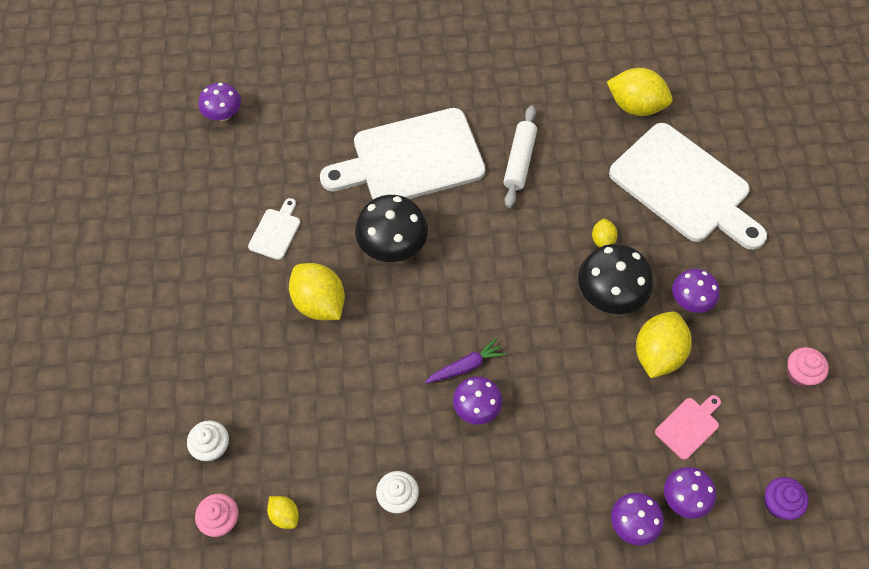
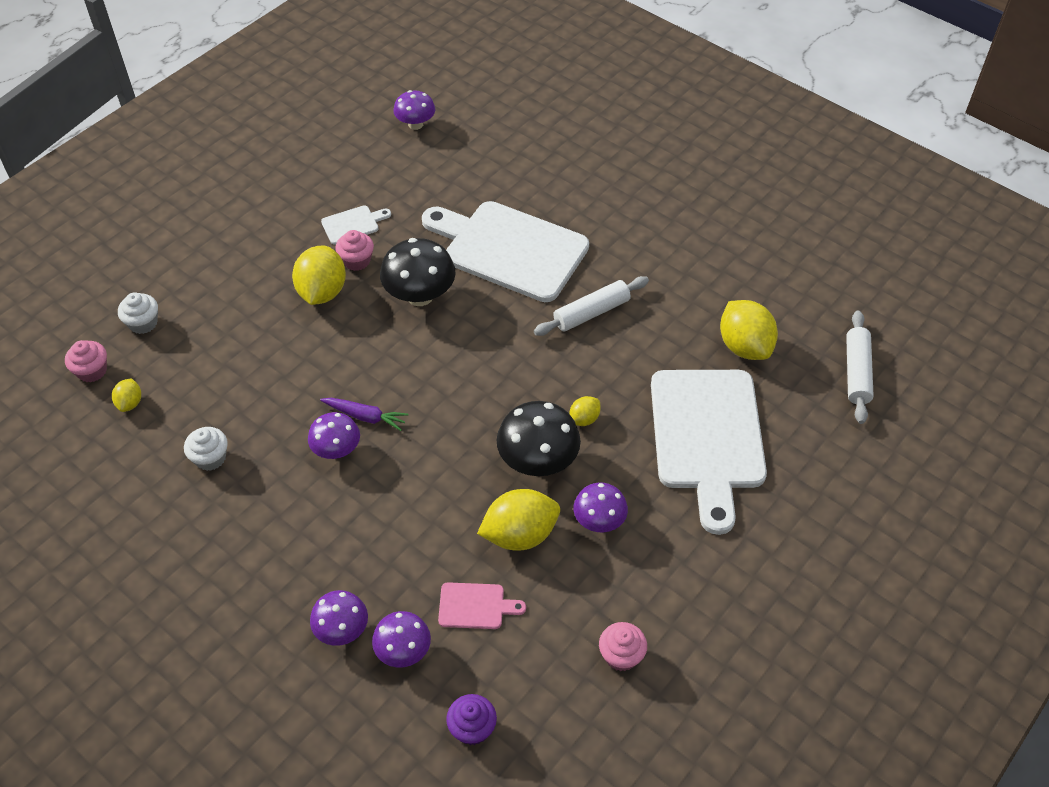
camera: 45 degrees right, 10 degrees down
(314, 257) = (356, 261): none -> pink cupcake
(714, 70) = (856, 372): none -> white rolling pin

